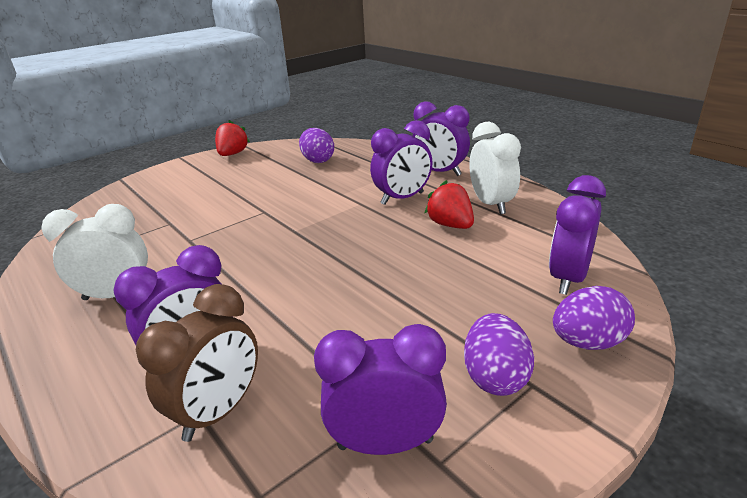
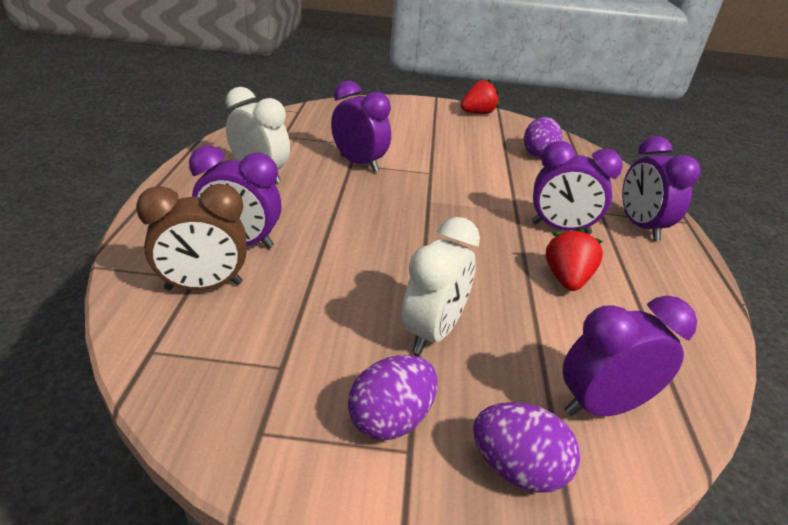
camera: 40 degrees right, 5 degrees up
(385, 444) = (250, 389): purple clock -> purple clock (359, 164)
(491, 204) = (643, 288): white clock -> white clock (432, 332)

